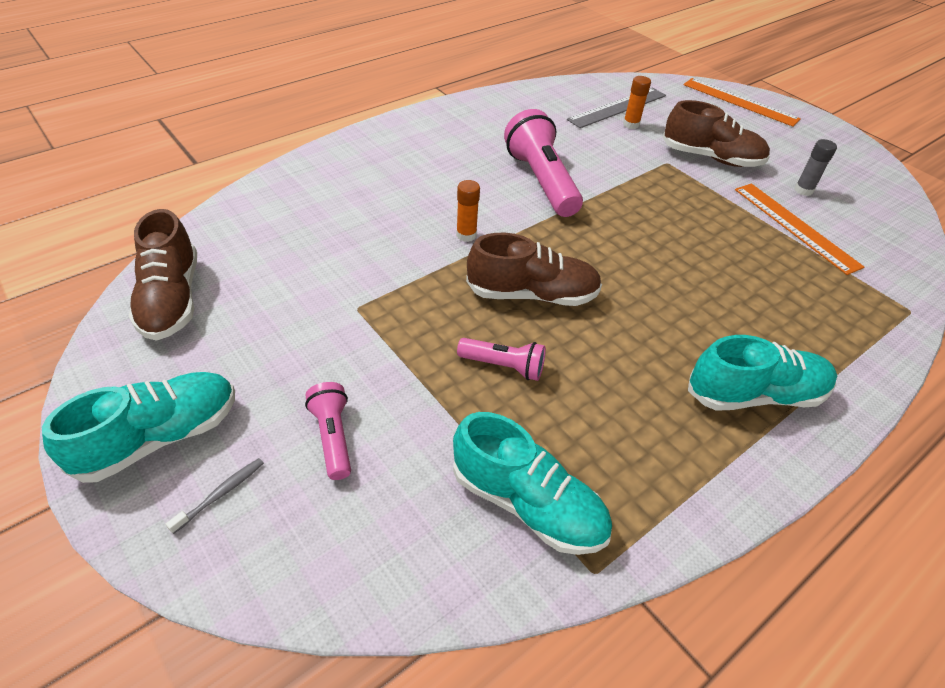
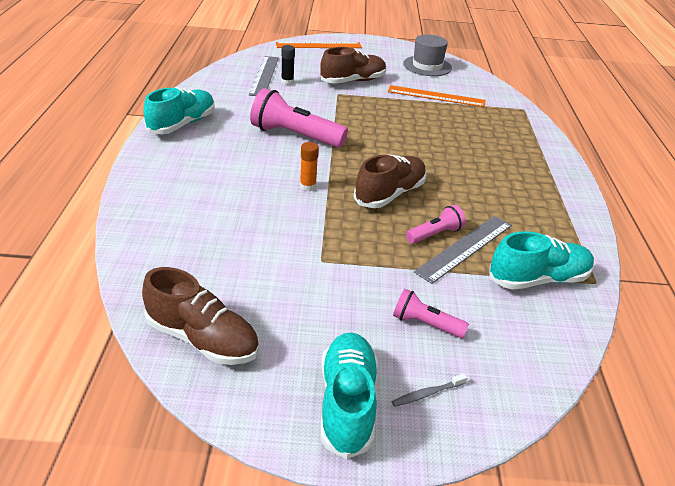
camera: 50 degrees left, 10 degrees down
(221, 494) = (427, 394): grey toothbrush -> grey toothbrush turned 105 degrees counterclockwise
(509, 403) = (465, 248): none -> grey ruler
(631, 124) = (287, 82): orange glue stick -> black glue stick
(754, 394) = (532, 176): turquoise shoe -> turquoise shoe (182, 124)
(803, 190) = (413, 77): grey glue stick -> none
(851, 186) = (427, 66): none -> grey hat

